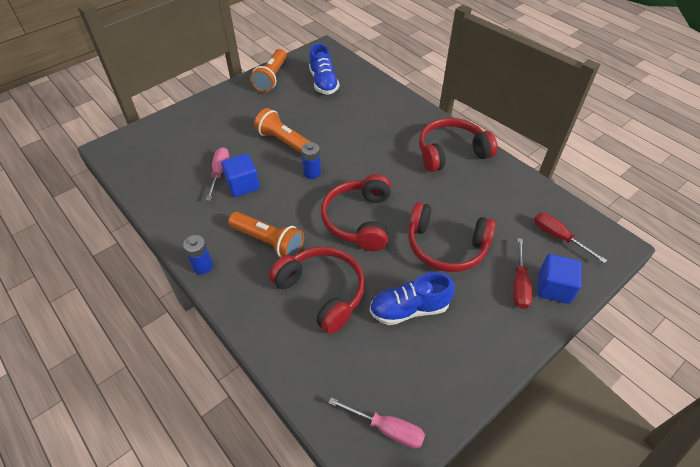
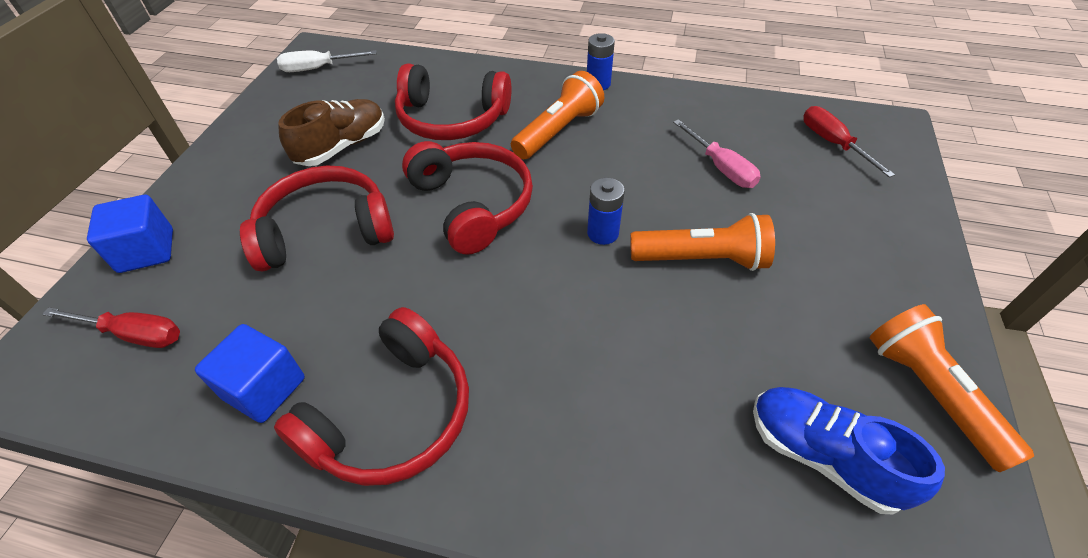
camera: 145 degrees right, 0 degrees up
(243, 185) = (670, 169): blue cube -> blue cube (264, 388)
(269, 242) = (558, 131): orange flashlight -> orange flashlight turned 135 degrees clockwise
(387, 429) = (318, 68): pink screwdriver -> white screwdriver
(409, 309) = (342, 146): blue shoe -> brown shoe
(519, 284) = (201, 232): red screwdriver -> red screwdriver (832, 143)

